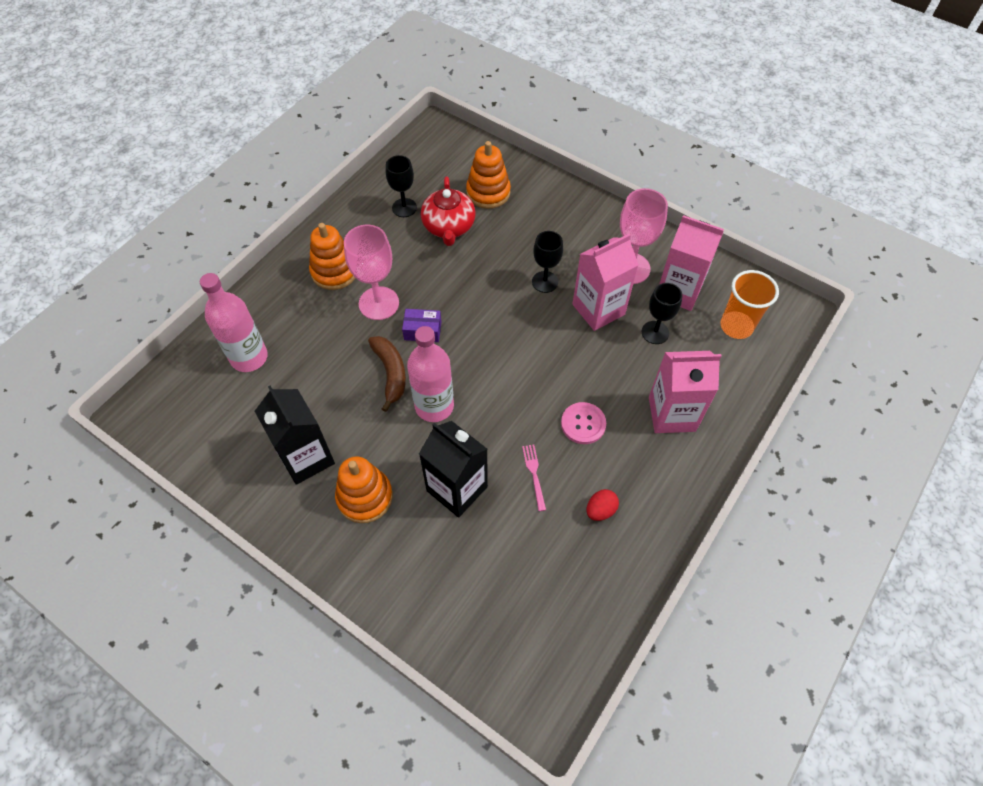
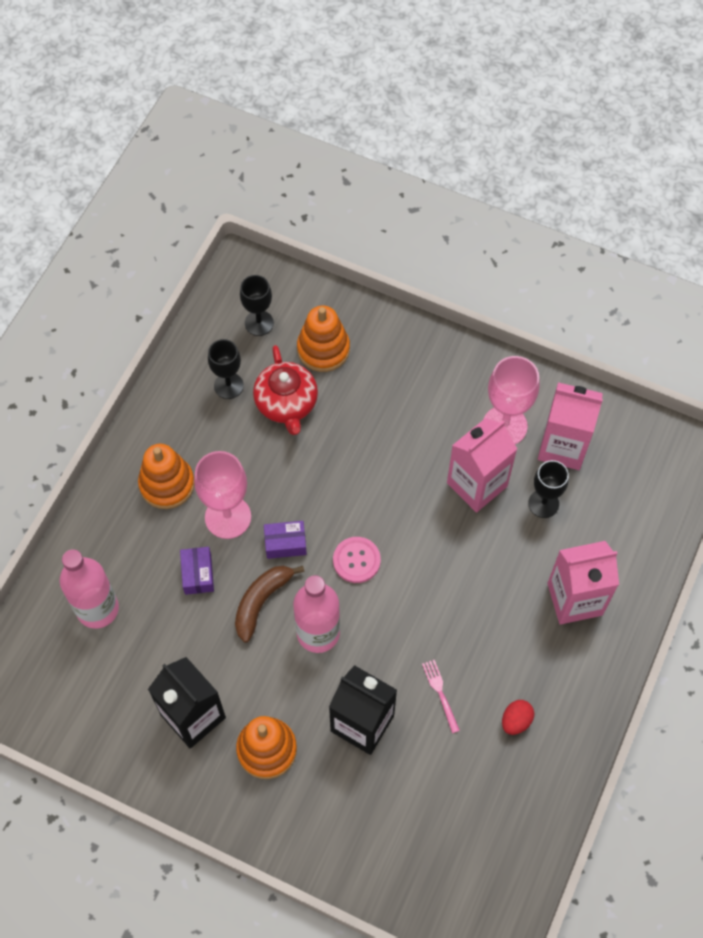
camera: 10 degrees left, 5 degrees up
(341, 343) = (198, 574): none -> purple box
(391, 373) = (261, 601): brown banana -> brown banana turned 120 degrees counterclockwise
(545, 282) = (411, 459): black goblet -> black goblet (259, 323)
(583, 424) = (482, 626): pink button -> pink button (356, 560)
(736, 326) = (631, 481): orange cup -> none

